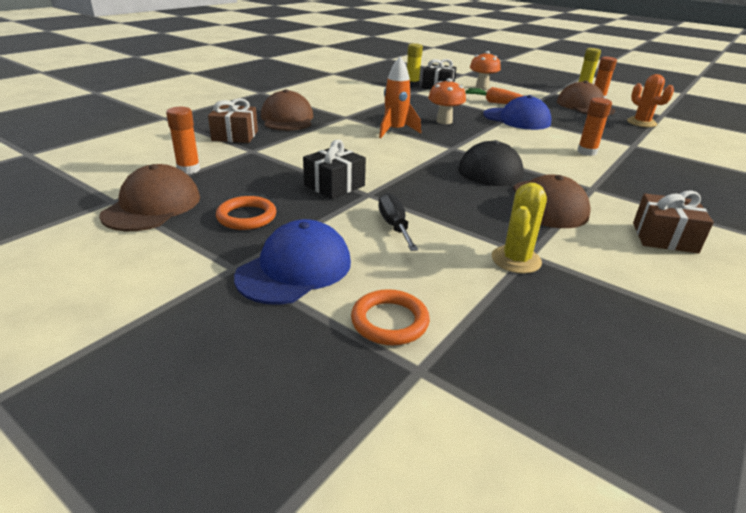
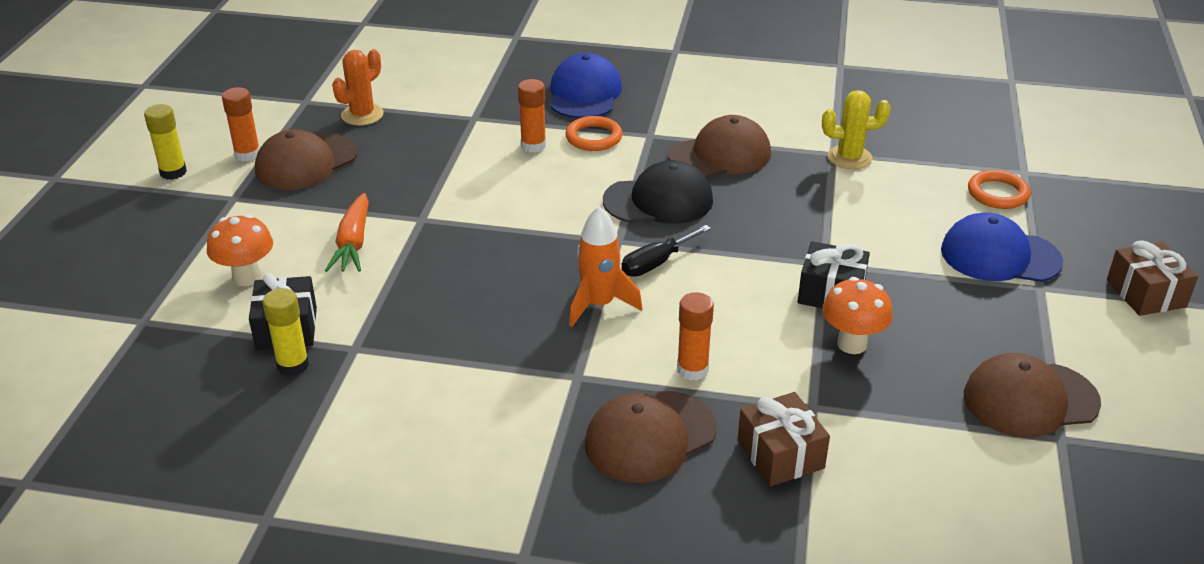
camera: 115 degrees left, 5 degrees up
(188, 169) = (928, 429): orange glue stick -> orange glue stick (692, 369)
(246, 217) = (965, 321): orange ring -> orange ring (593, 137)
(394, 226) = (869, 228): black screwdriver -> black screwdriver (656, 263)
(444, 121) = (507, 272): orange mushroom -> orange mushroom (852, 344)
(516, 119) = (435, 211): blue cap -> blue cap (584, 94)
(664, 237) = (725, 97): brown gift -> brown gift (1145, 294)

